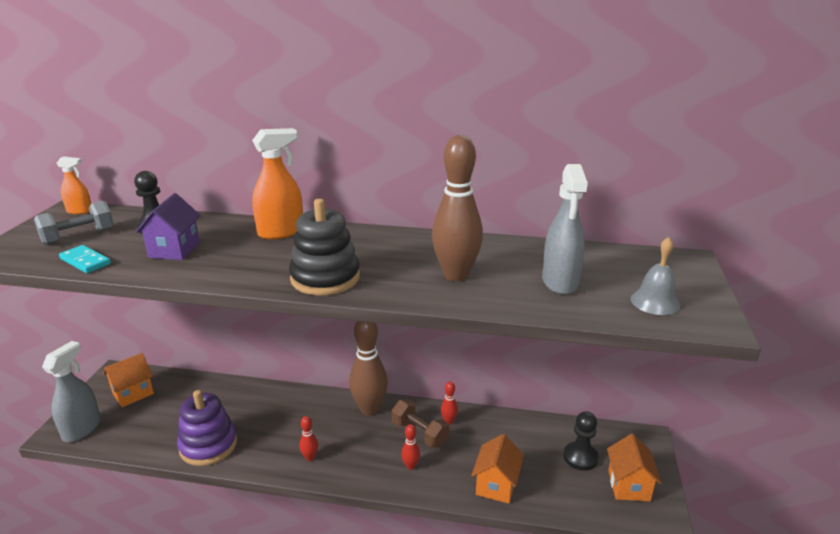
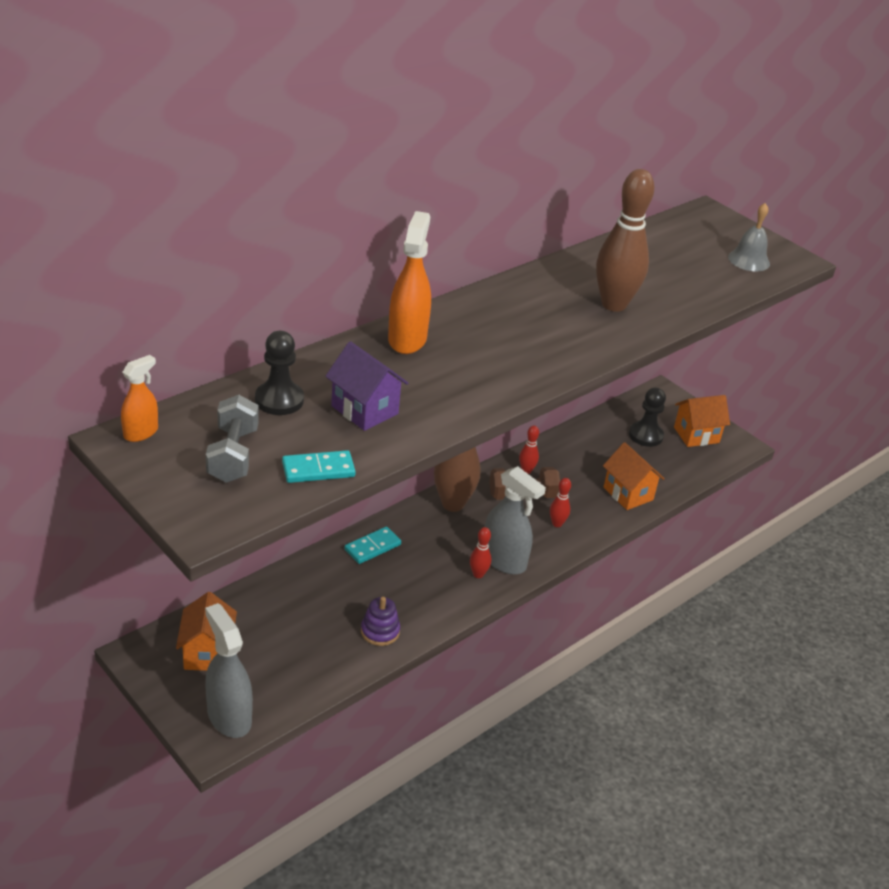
camera: 55 degrees left, 10 degrees up
(208, 445) = (380, 631): purple stacking toy -> purple stacking toy, size x0.55
(287, 400) = (372, 547): none -> turquoise domino
(325, 278) = (542, 360): black stacking toy -> none
(560, 282) = (680, 274): grey spray bottle -> grey spray bottle (504, 561)
(628, 485) = (696, 435): orange house -> orange house turned 60 degrees counterclockwise

